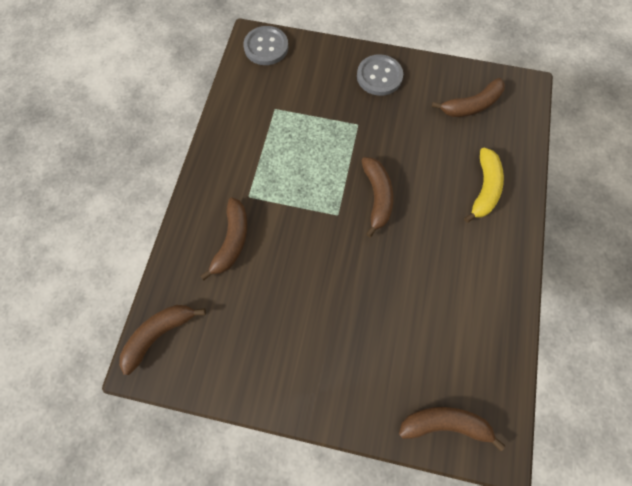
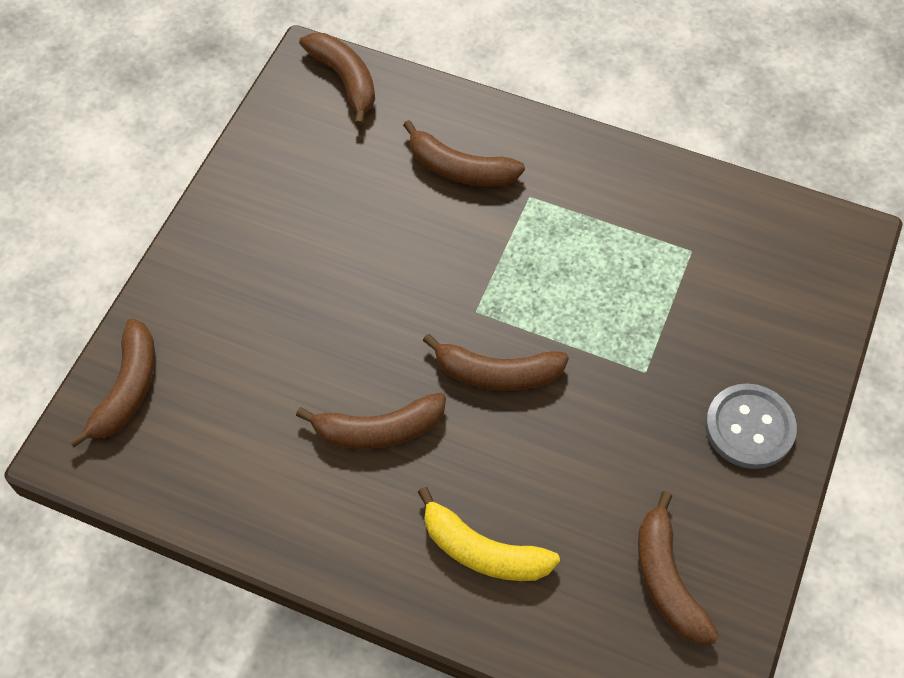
camera: 100 degrees right, 10 degrees down
(266, 47) = (828, 253): grey button -> none
(429, 255) = (378, 430): none -> brown banana

